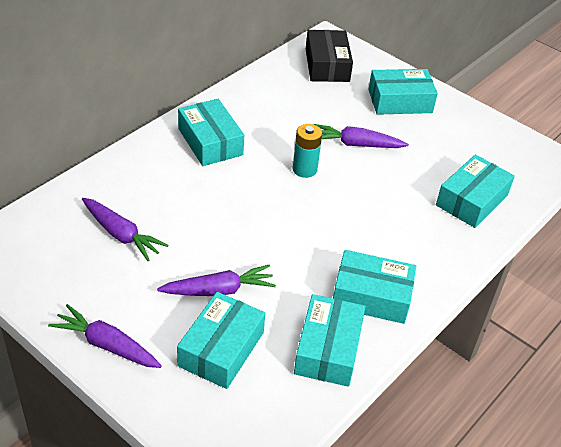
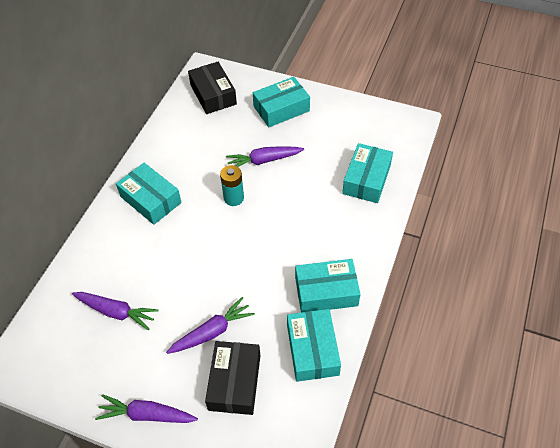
camera: 15 degrees left, 10 degrees up
(221, 349) = (234, 382): turquoise box -> black box

